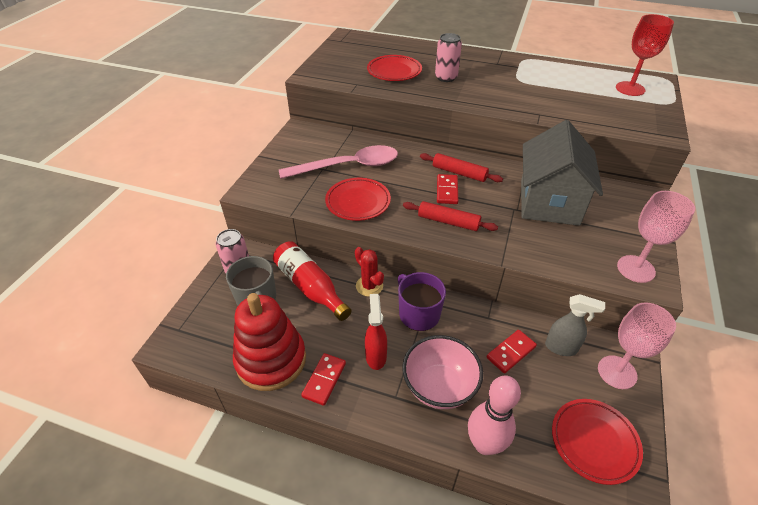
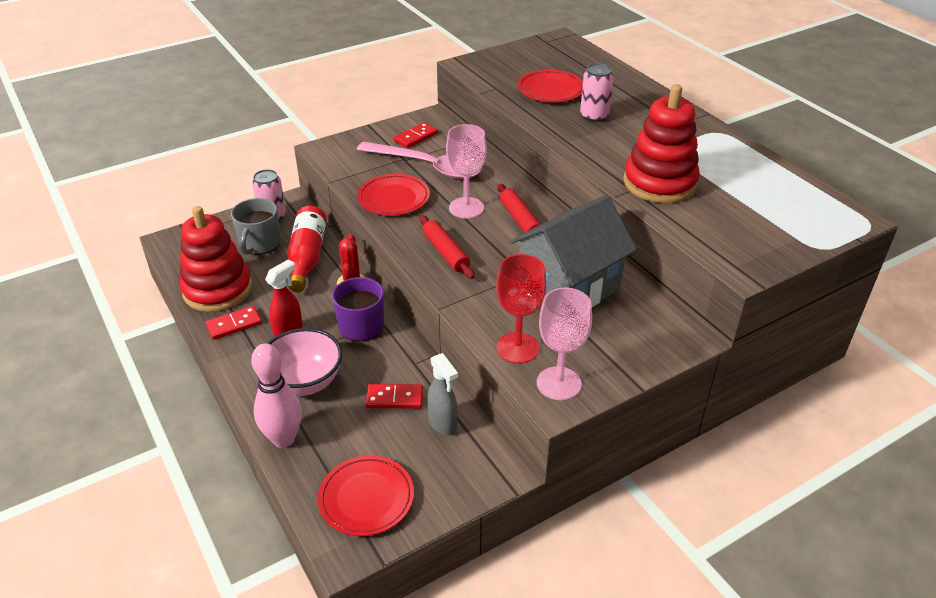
camera: 40 degrees right, 5 degrees down
(447, 191) = (484, 228): red domino -> red domino (415, 137)
(546, 103) = (659, 183): none -> red stacking toy
(617, 372) = (464, 473): pink goblet -> pink goblet (466, 208)
(630, 89) = (794, 212): red goblet -> red goblet (517, 348)

